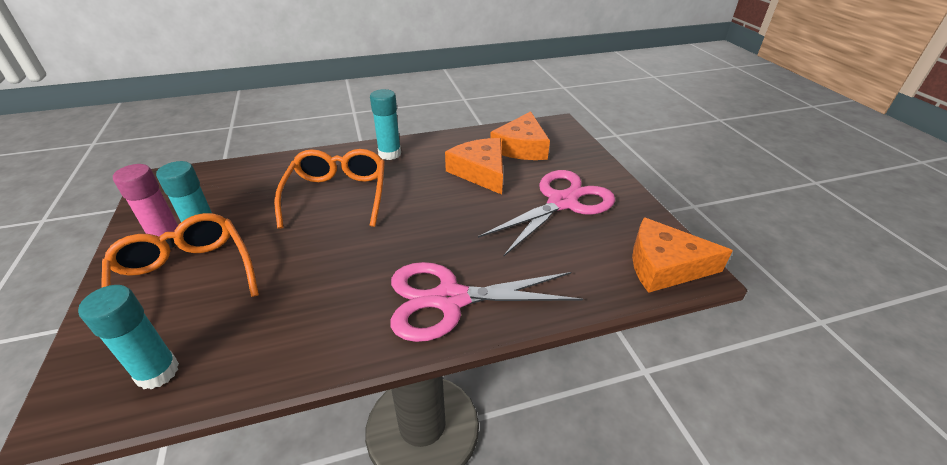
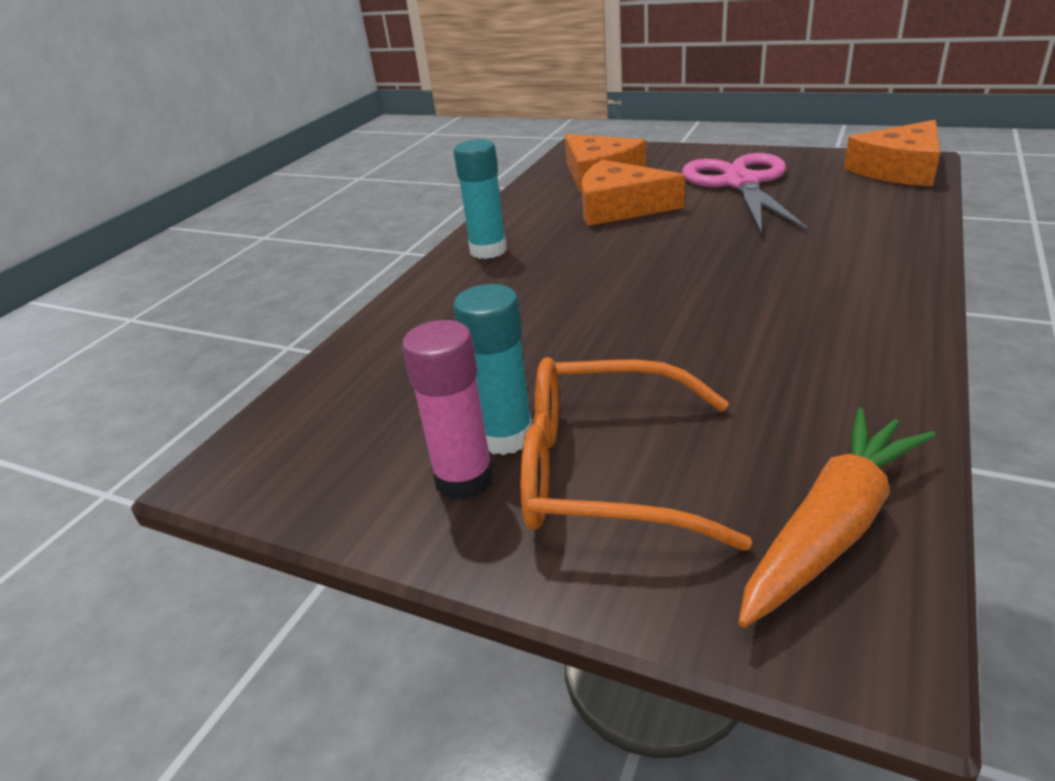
camera: 45 degrees left, 5 degrees down
(157, 372) = (831, 527): turquoise glue stick -> orange carrot
(337, 195) = (540, 305): orange glasses -> none
(450, 299) = (857, 278): pink scissors -> none

